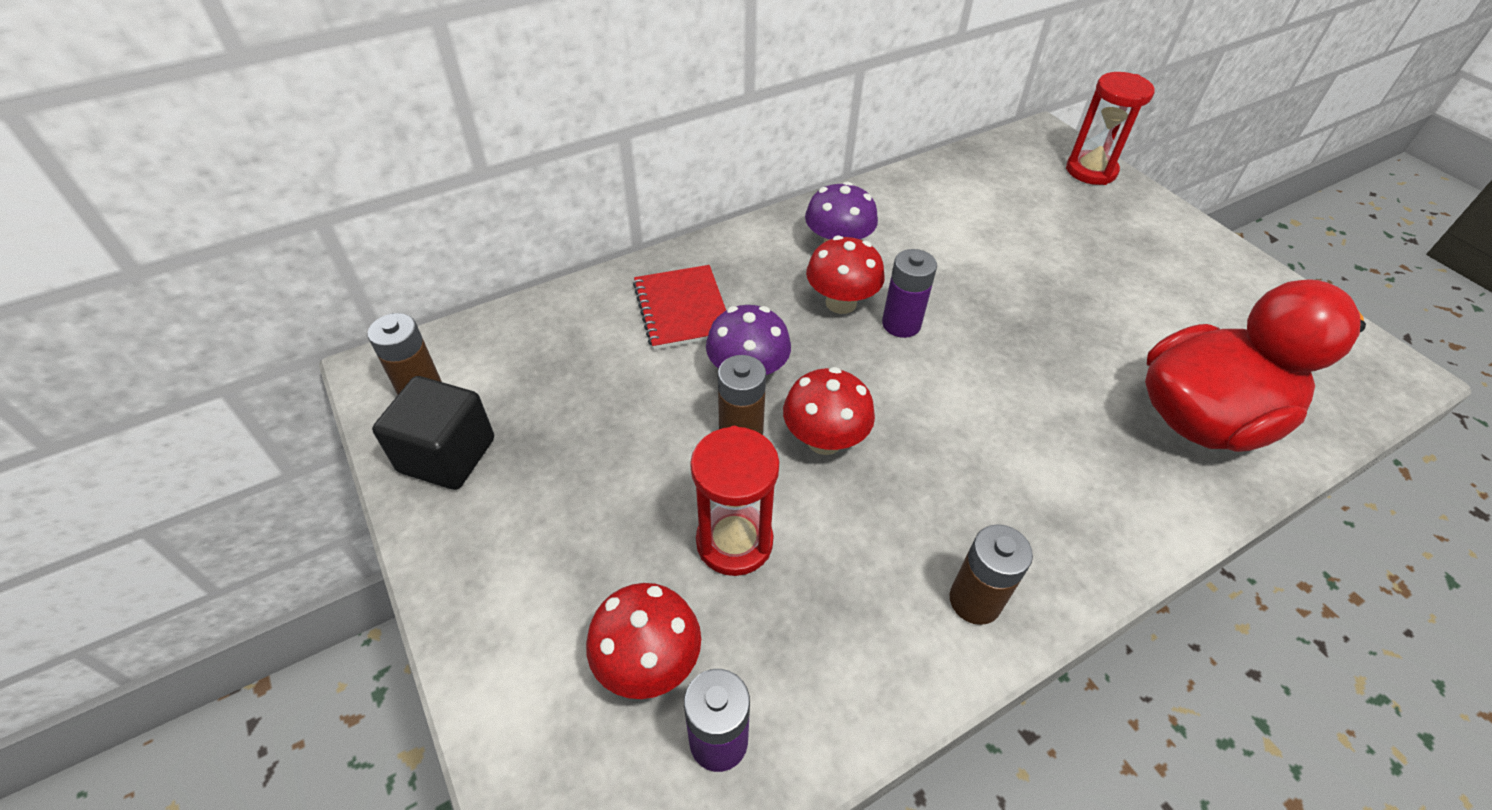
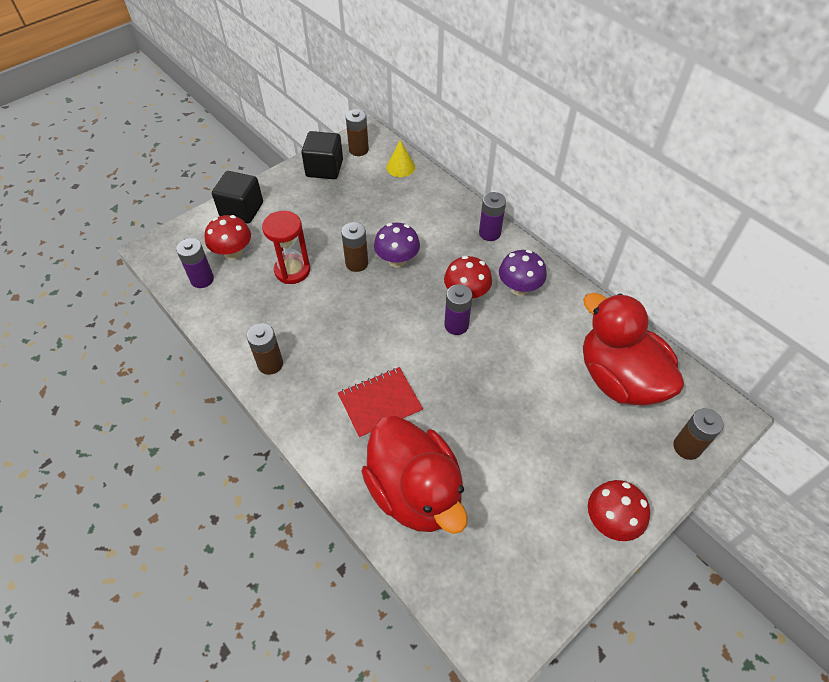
camera: 80 degrees right, 5 degrees up
(508, 335) = (400, 167): none -> yellow cone
(509, 636) = (242, 210): none -> black cube
(682, 309) = (438, 226): red notebook -> red notebook (380, 403)
(718, 255) = (489, 233): none -> purple battery
(824, 440) = (358, 297): red mushroom -> red mushroom (610, 521)
(998, 195) = (619, 378): none -> red duck
(1091, 171) = (687, 447): red hourglass -> brown battery

